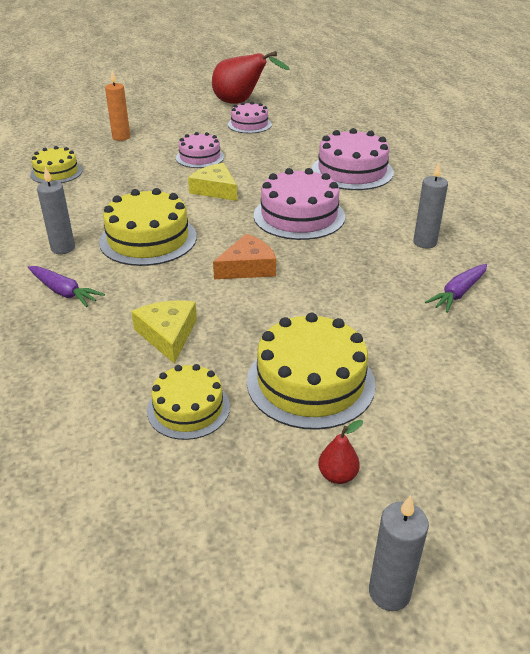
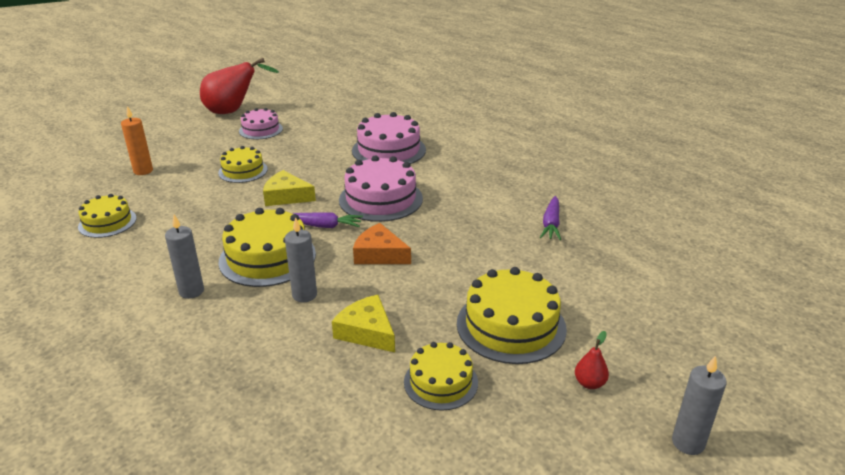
camera: 30 degrees left, 5 degrees down
(64, 292) = (234, 330): purple carrot -> purple carrot (323, 226)
(200, 157) = (243, 171): pink cake -> yellow cake
(248, 267) = (379, 254): orange cheese -> orange cheese turned 90 degrees counterclockwise
(425, 242) = (495, 193): grey candle -> grey candle (304, 295)

